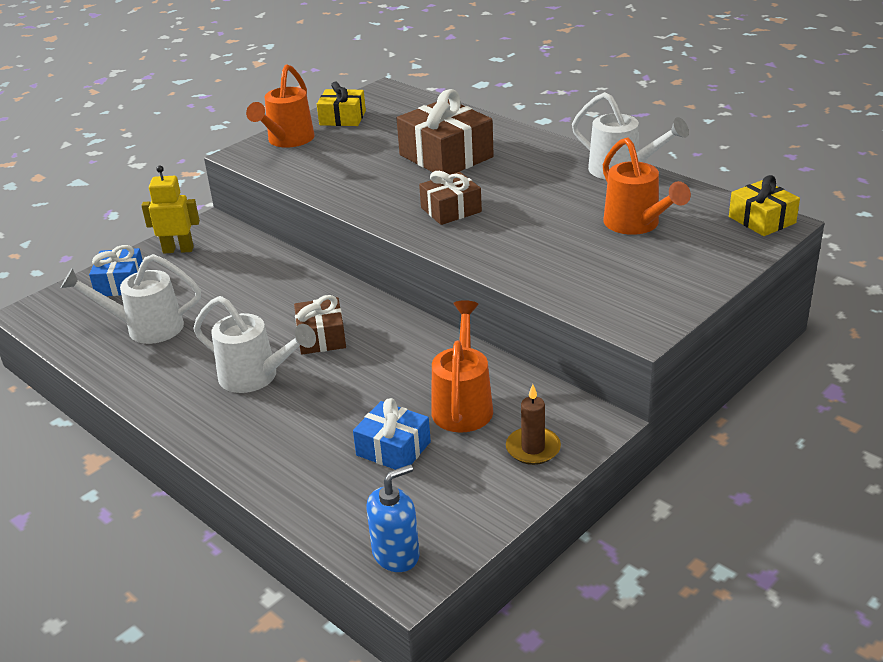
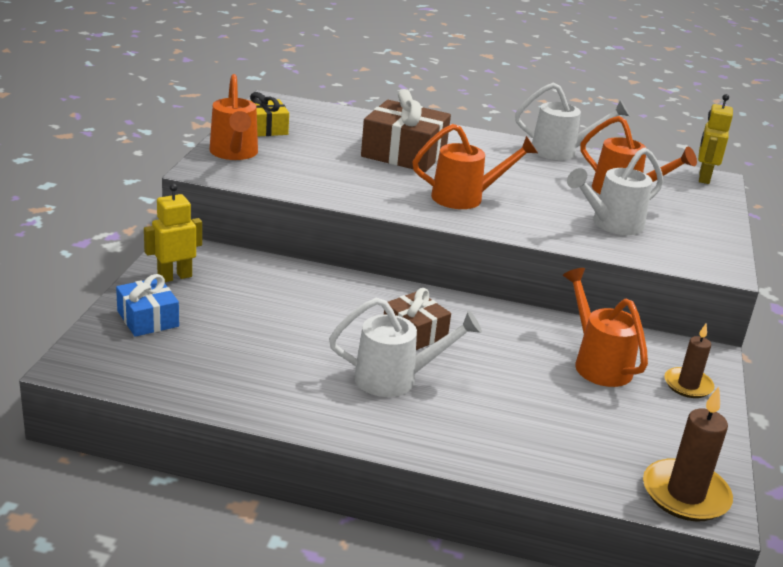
camera: 35 degrees left, 5 degrees down
(146, 328) = (229, 356): white watering can -> white watering can (611, 224)
(393, 448) = (585, 411): blue gift -> none
(396, 554) = (685, 494): blue soap dispenser -> brown candle
(451, 210) = (465, 198): brown gift -> orange watering can
(762, 220) = (703, 178): yellow gift -> yellow robot

